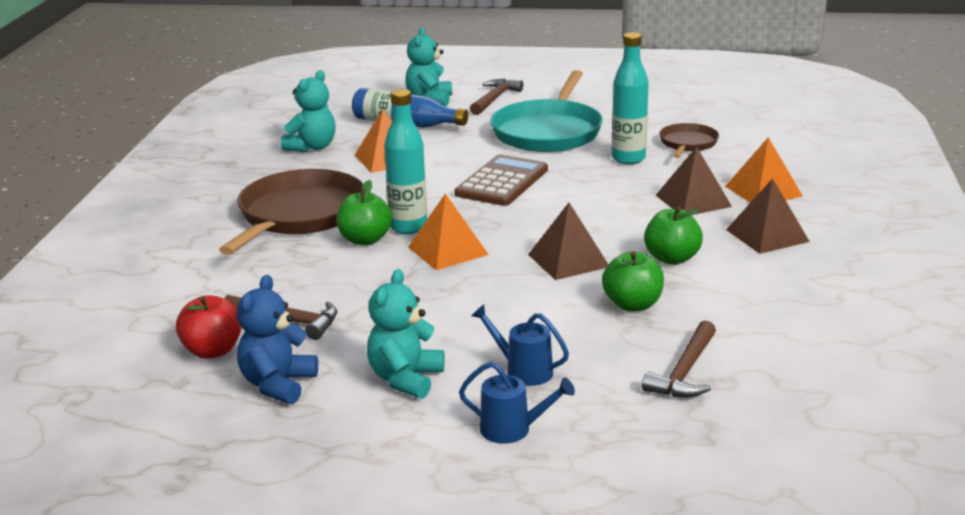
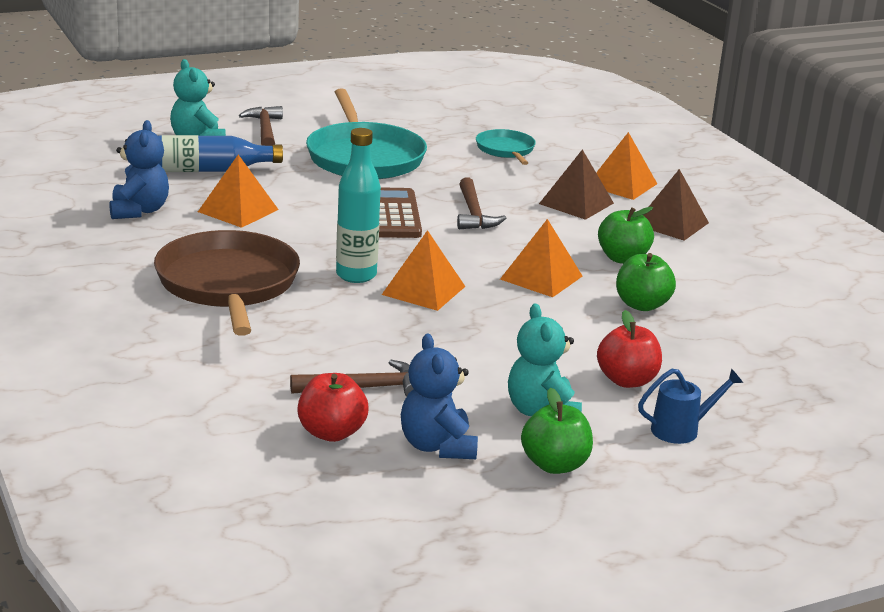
camera: 35 degrees left, 0 degrees up
(312, 147) = (139, 211): turquoise teddy bear -> blue teddy bear
(365, 240) = (330, 296): green apple -> green apple (554, 465)
(522, 370) = (627, 380): blue watering can -> red apple
(568, 260) = (541, 277): brown pyramid -> orange pyramid
(628, 159) = (472, 173): turquoise bottle -> none
(685, 372) = (748, 350): brown hammer -> brown hammer (474, 213)
(687, 144) = (506, 150): brown pan -> turquoise pan

